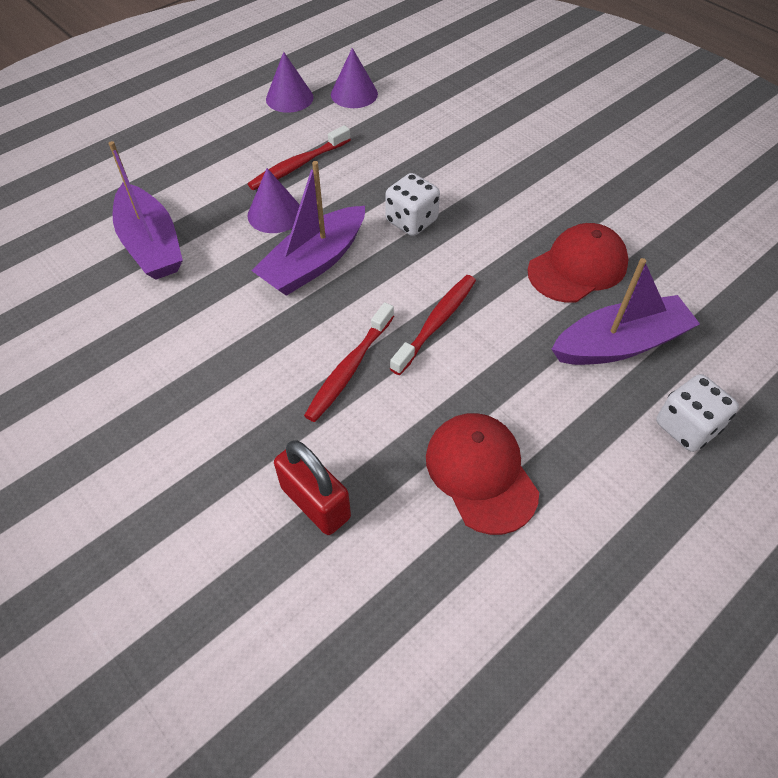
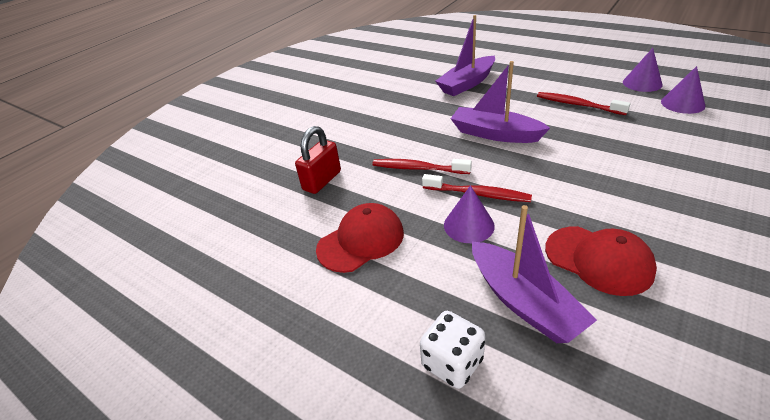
camera: 80 degrees right, 15 degrees down
(275, 214) = (524, 110): purple cone -> purple cone (469, 225)
(411, 221) = (569, 161): white dice -> none

